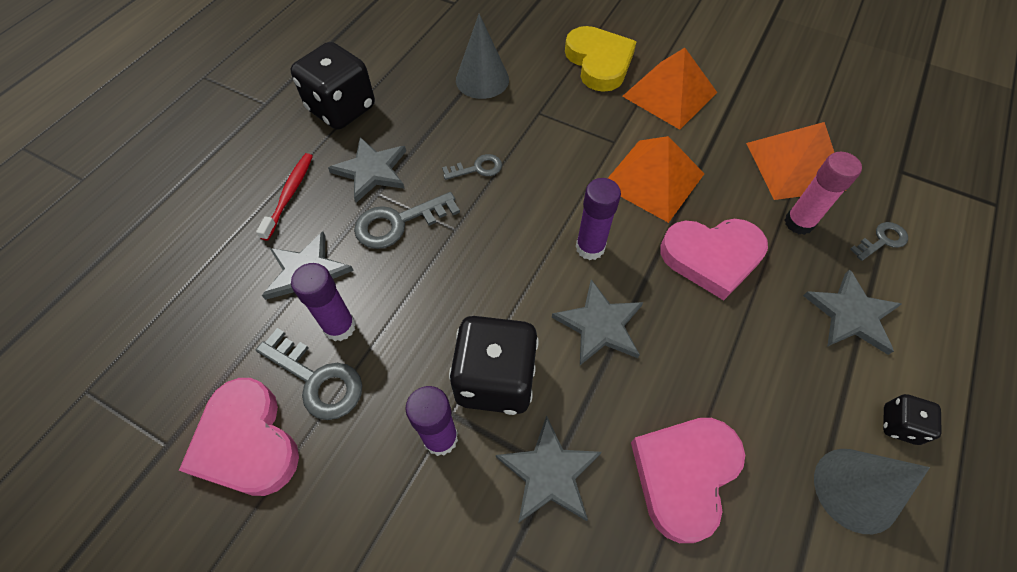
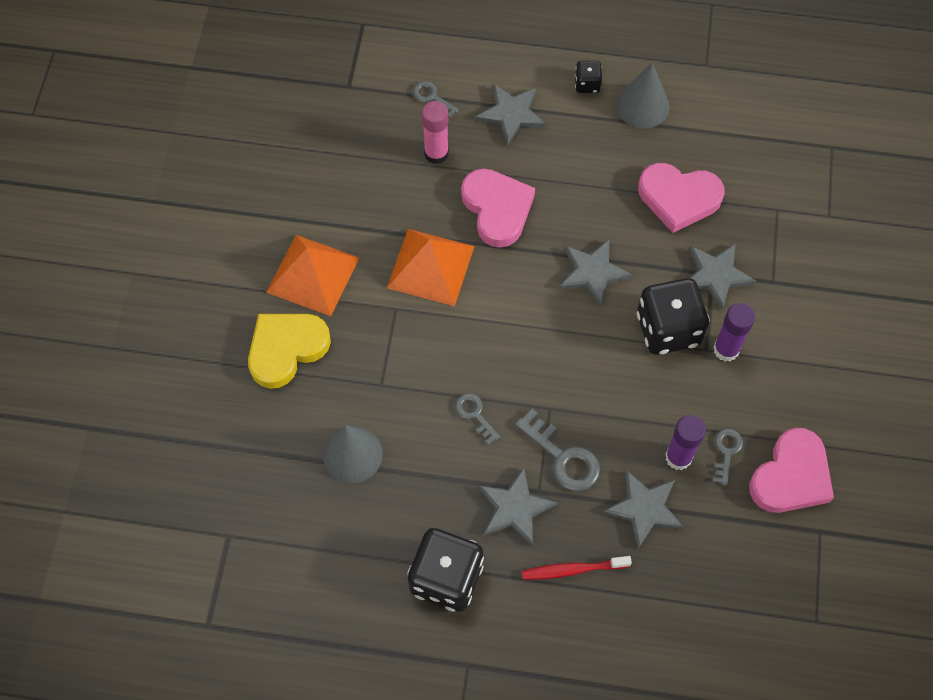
camera: 110 degrees left, 5 degrees up
(317, 380) = (726, 452): grey key -> grey key, size x0.60
(590, 247) = (524, 297): purple glue stick -> none
(795, 166) = (372, 162): orange pyramid -> none

